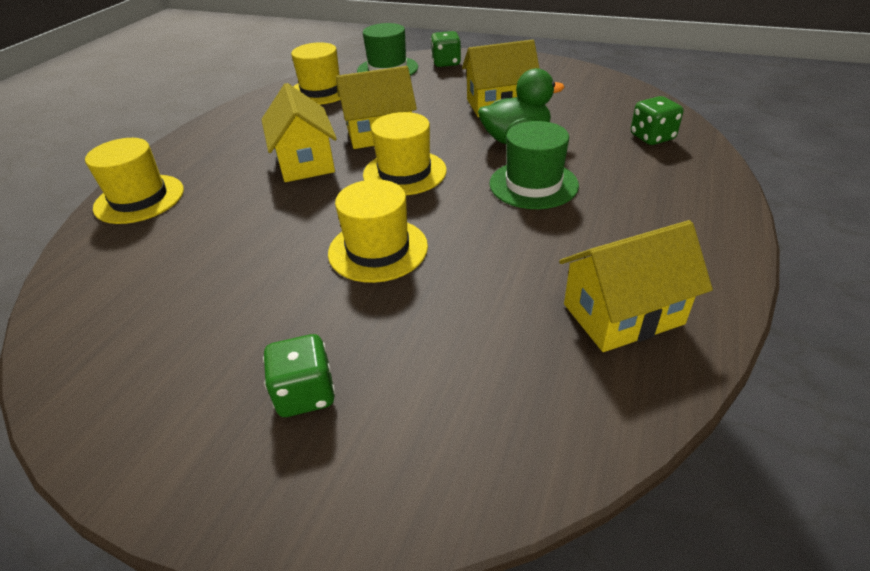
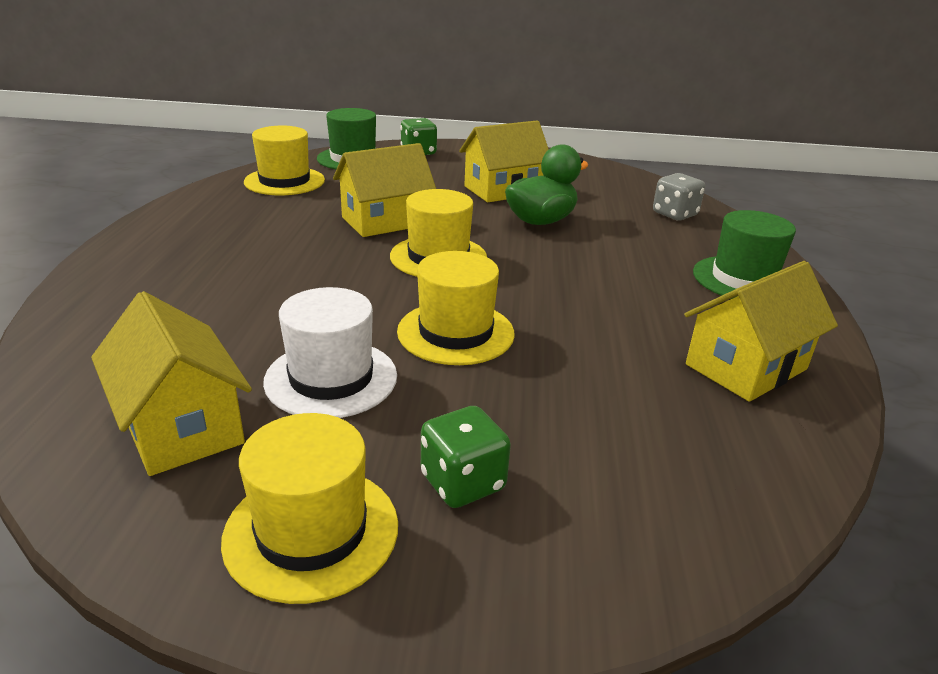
camera: 20 degrees left, 10 degrees down
(139, 199) = (105, 303): yellow hat -> yellow hat (311, 531)
(259, 283) = (331, 378): none -> white hat
(305, 162) = (310, 252): yellow house -> yellow house (181, 426)
(533, 184) = (585, 260): green hat -> green hat (743, 279)
(652, 137) = (674, 214): green dice -> grey dice

